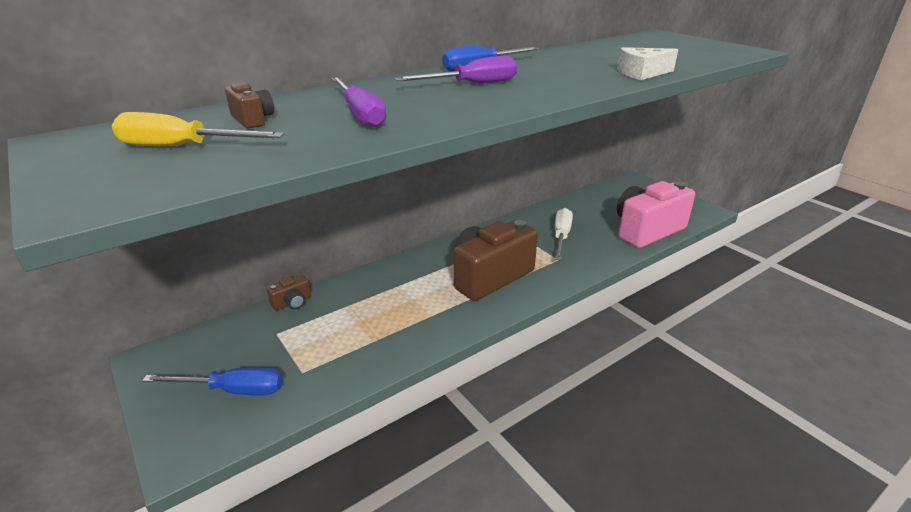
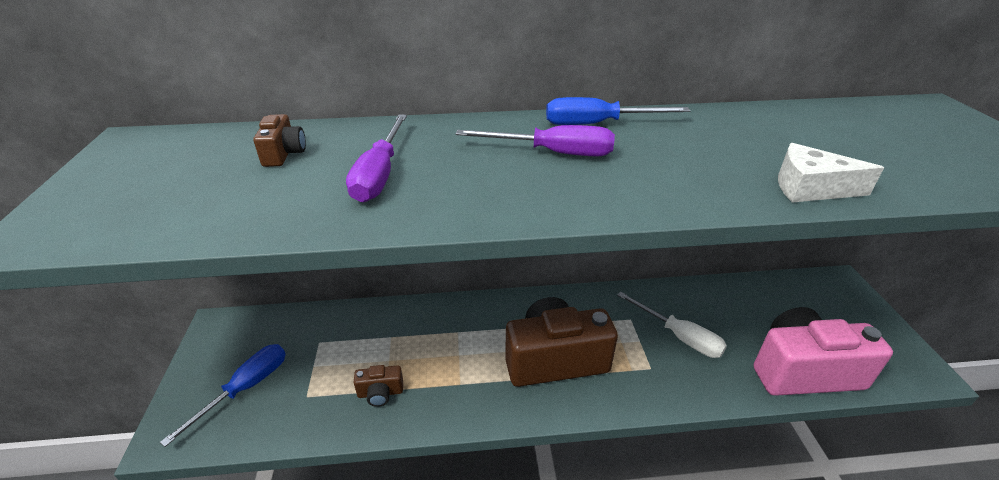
camera: 30 degrees right, 5 degrees up
(182, 147) = (188, 178): yellow screwdriver -> none
(232, 390) = (245, 389): blue screwdriver -> blue screwdriver turned 90 degrees counterclockwise
(292, 303) = (355, 312): brown camera -> brown camera (380, 393)
(561, 236) = (679, 336): white screwdriver -> white screwdriver turned 90 degrees clockwise

